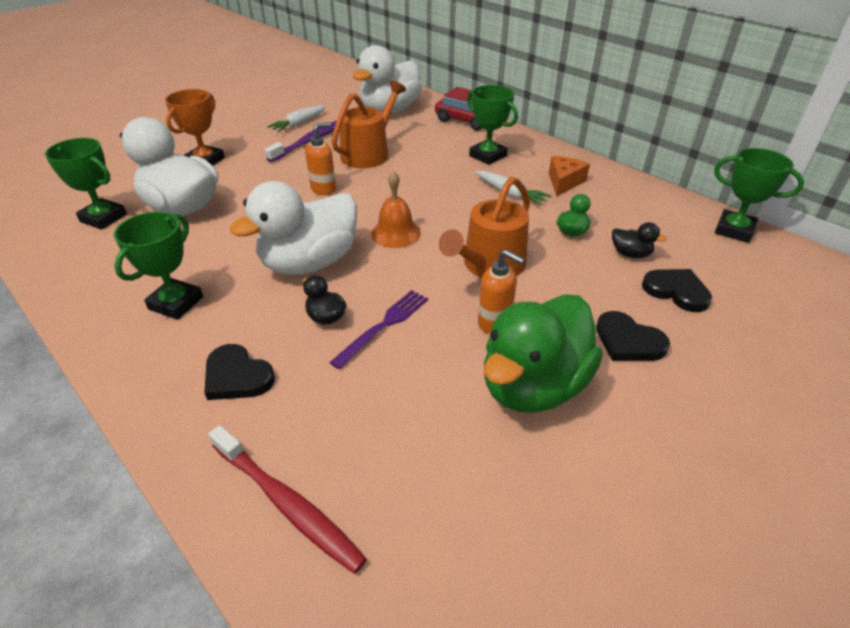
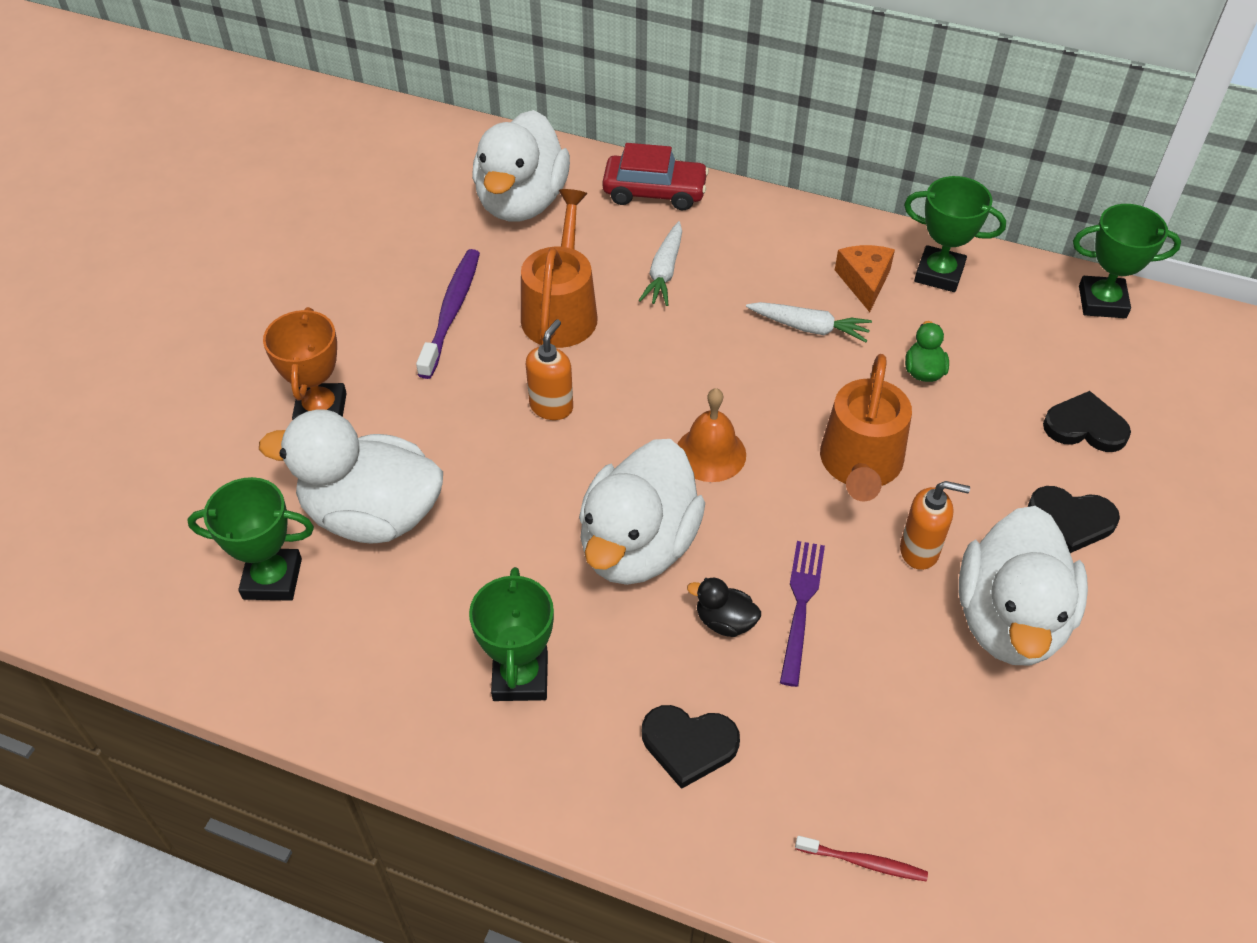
camera: 25 degrees left, 10 degrees up
(286, 503) = (863, 862): red toothbrush -> red toothbrush, size x0.55
(299, 124) = (401, 279): white carrot -> white carrot (664, 272)
(487, 156) = (733, 261): green trophy -> green trophy (939, 274)
(533, 385) = (1009, 620): green duck -> white duck
(630, 254) = (1008, 385): black duck -> none

